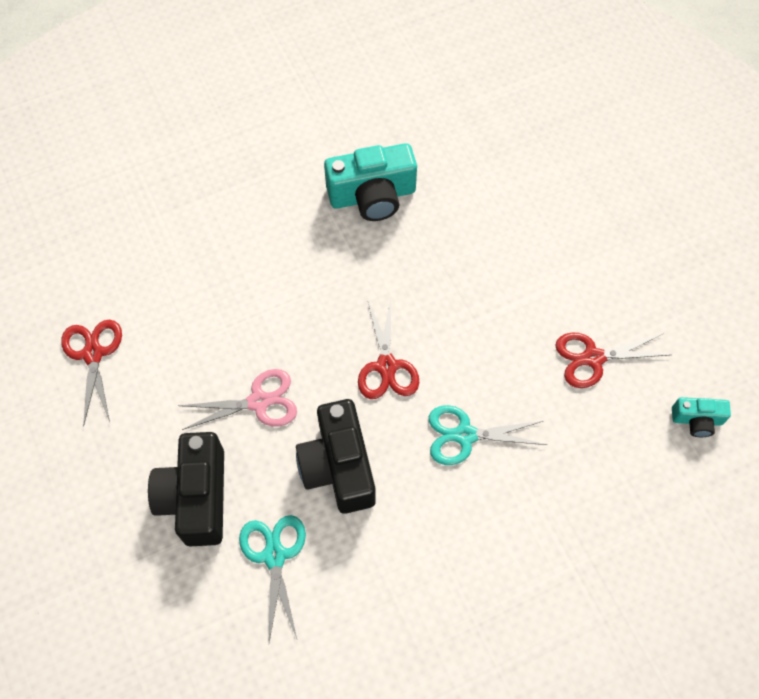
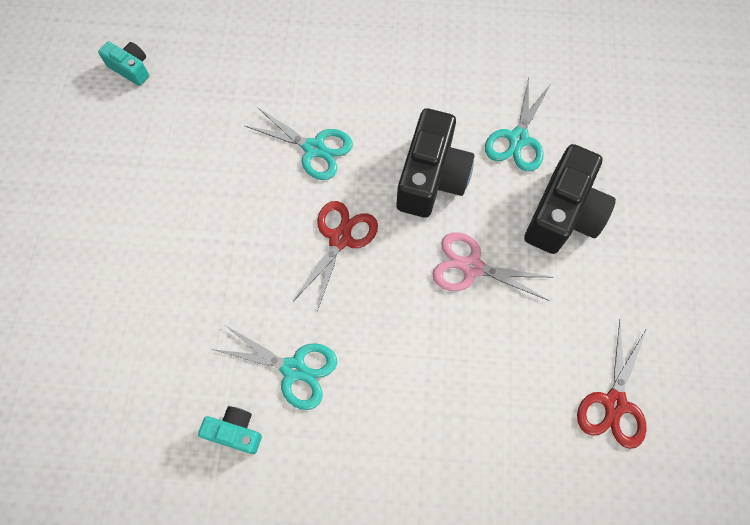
camera: 150 degrees left, 5 degrees up
(357, 253) = (294, 369): none -> turquoise scissors
(372, 196) = (235, 431): turquoise camera -> turquoise camera, size x0.52
(593, 358) = (164, 153): red scissors -> none

